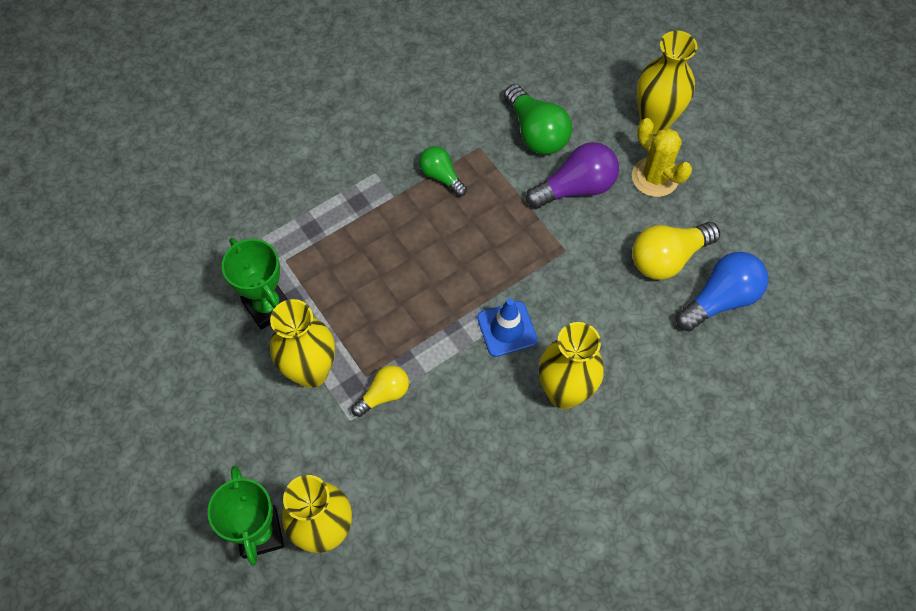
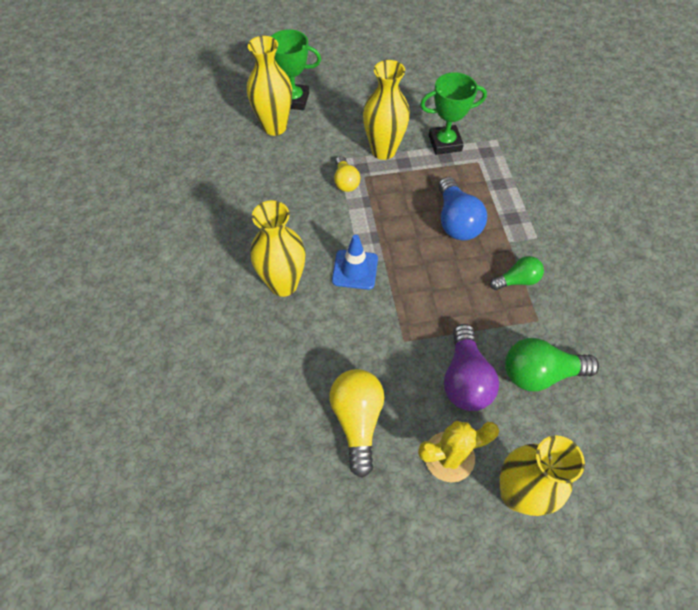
camera: 115 degrees right, 5 degrees down
(720, 299) = (294, 444): blue light bulb -> blue light bulb (456, 221)

